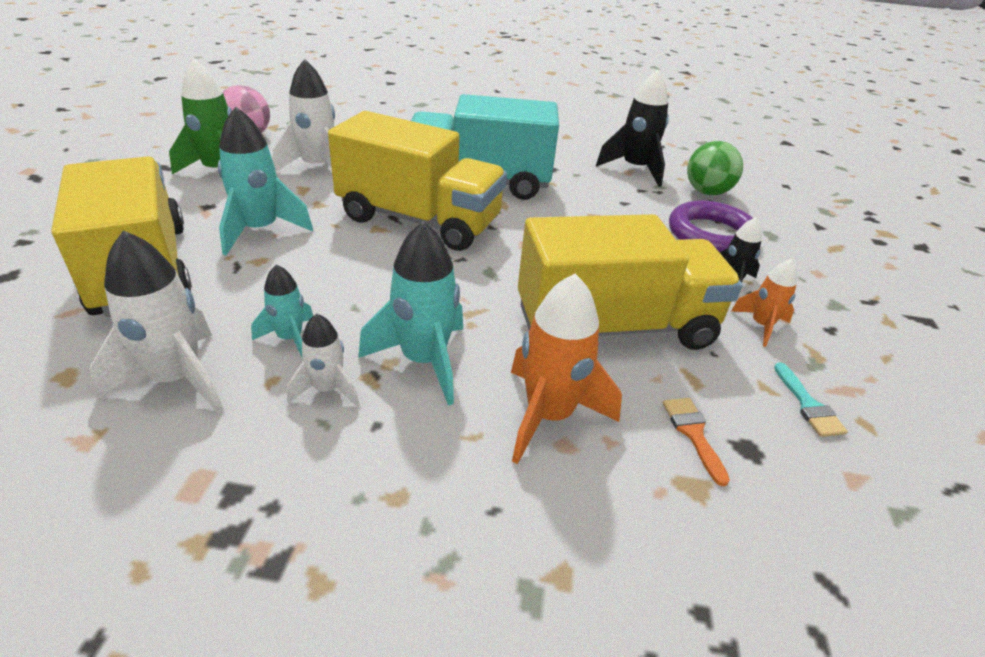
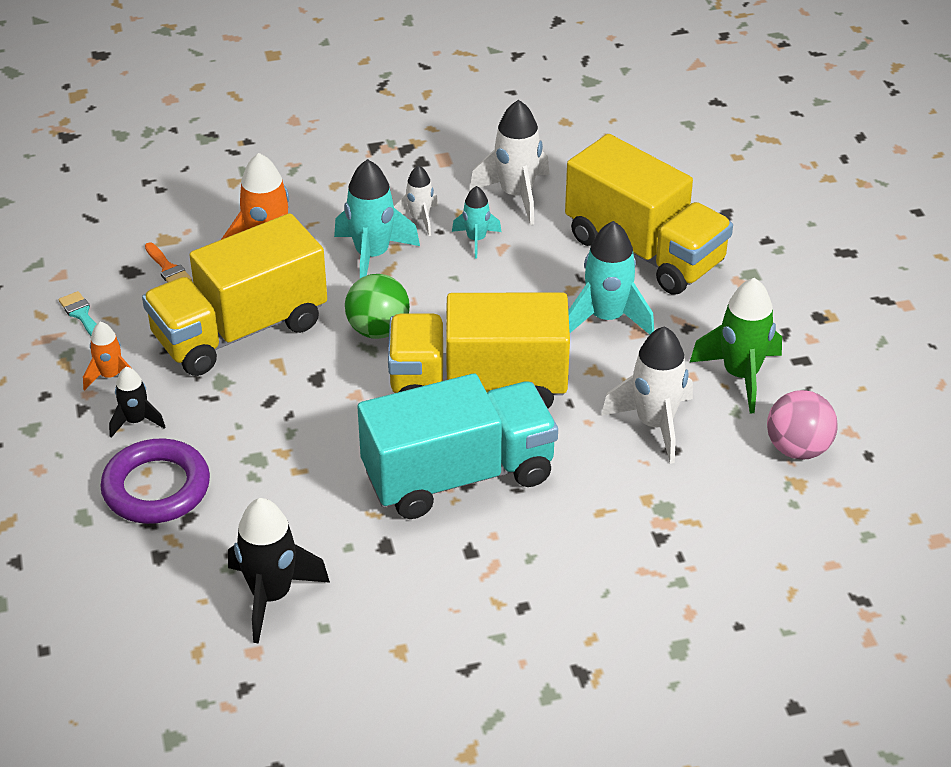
camera: 160 degrees right, 5 degrees up
(707, 192) = (163, 579): green ball -> green ball (378, 330)

